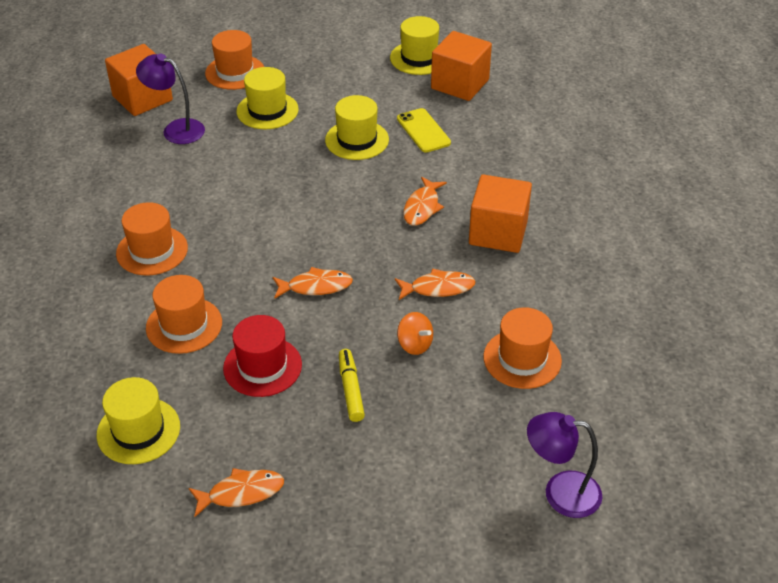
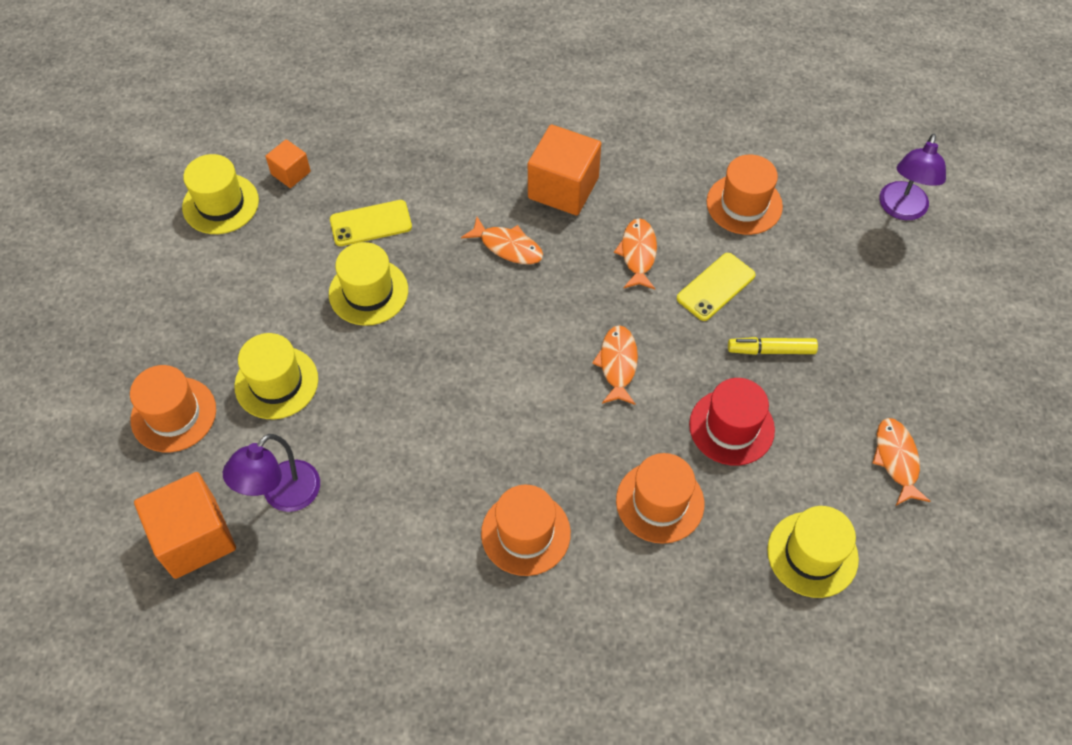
camera: 80 degrees left, 15 degrees up
(414, 344) = (715, 287): orange spinning top -> yellow phone
(460, 84) = (291, 173): orange cube -> orange cube, size x0.53

